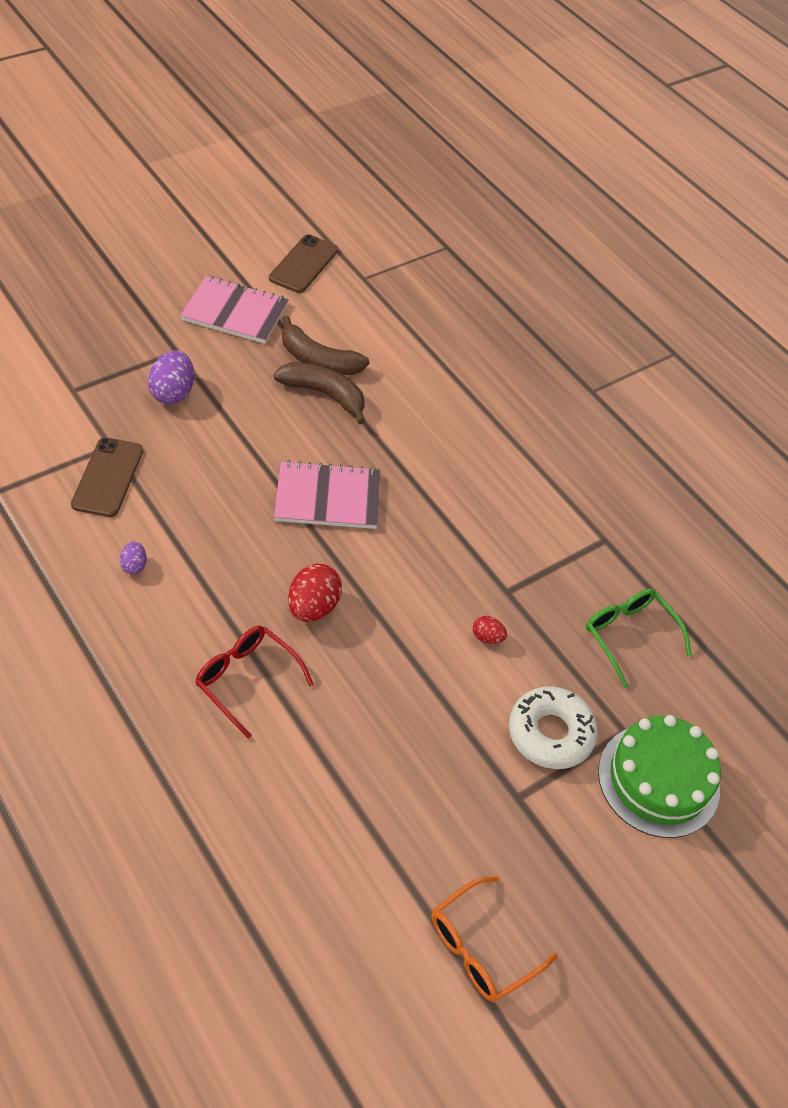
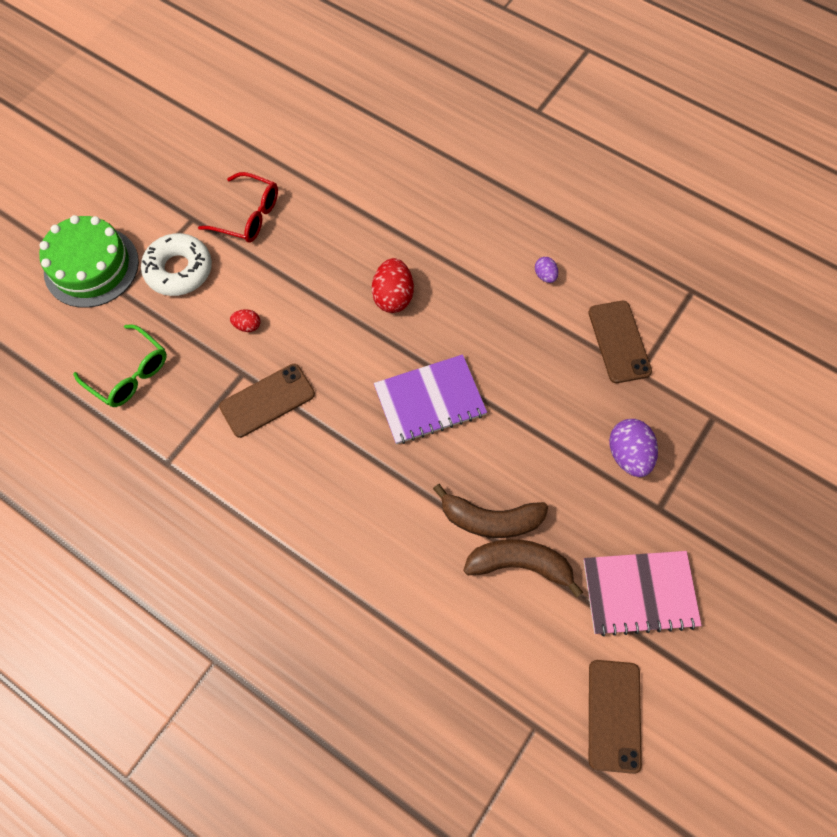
camera: 165 degrees right, 15 degrees up
(246, 679) = (413, 225): red glasses -> red glasses (248, 216)
(328, 497) = (430, 400): pink notebook -> purple notebook
(481, 948) = (194, 128): orange glasses -> none
(489, 557) = (267, 400): none -> brown phone

